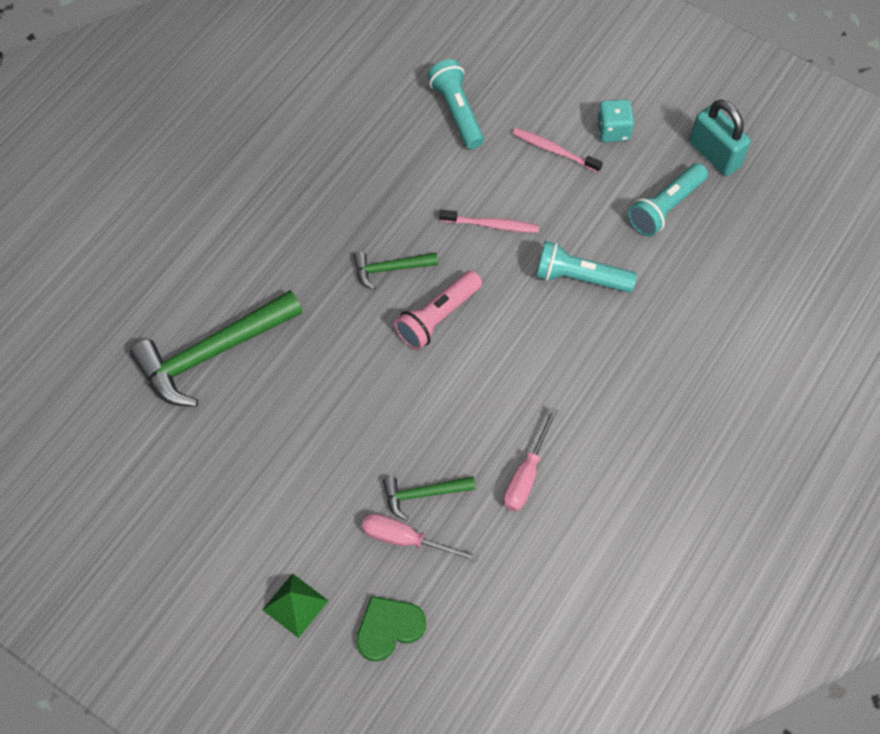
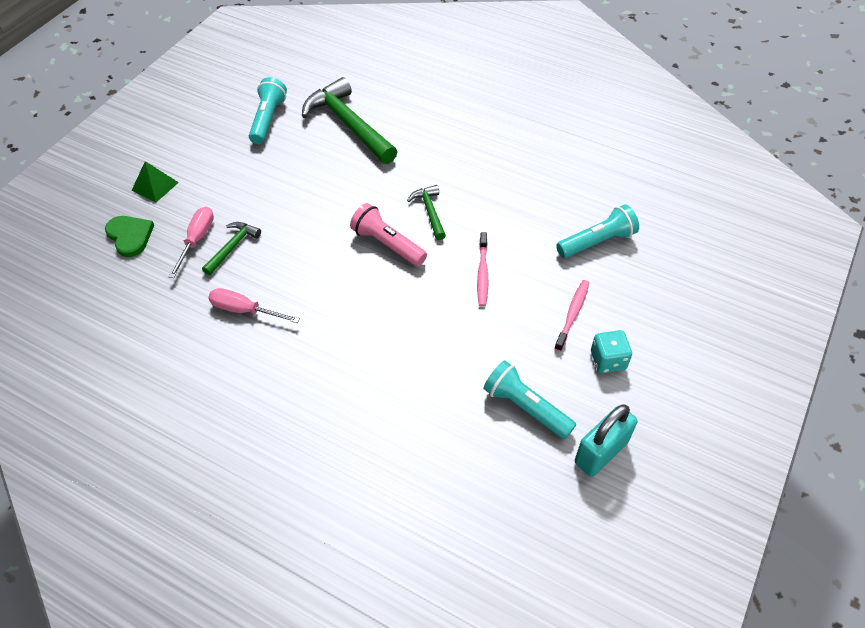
camera: 85 degrees right, 10 degrees down
(423, 494) = (232, 247): green hammer -> green hammer turned 45 degrees clockwise
(580, 278) = (436, 340): turquoise flashlight -> turquoise flashlight (268, 119)

